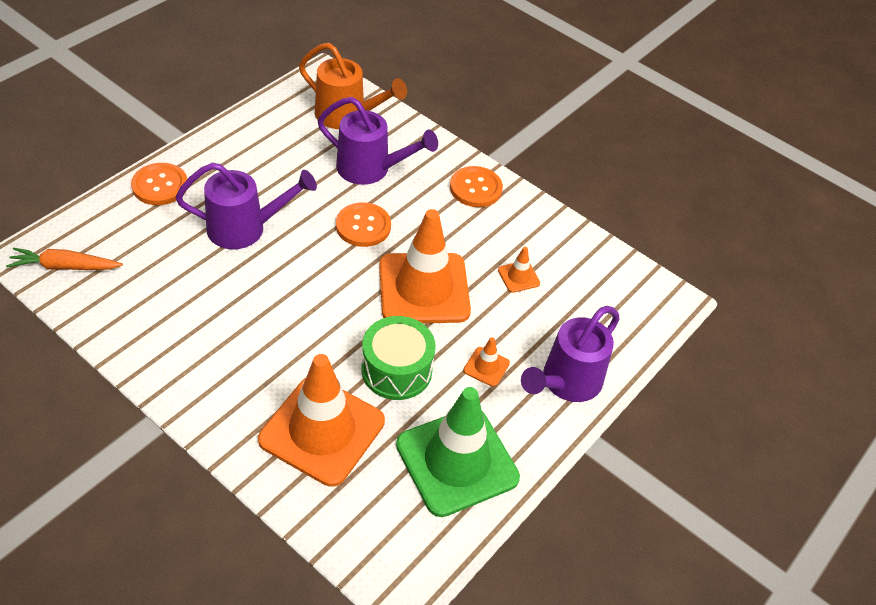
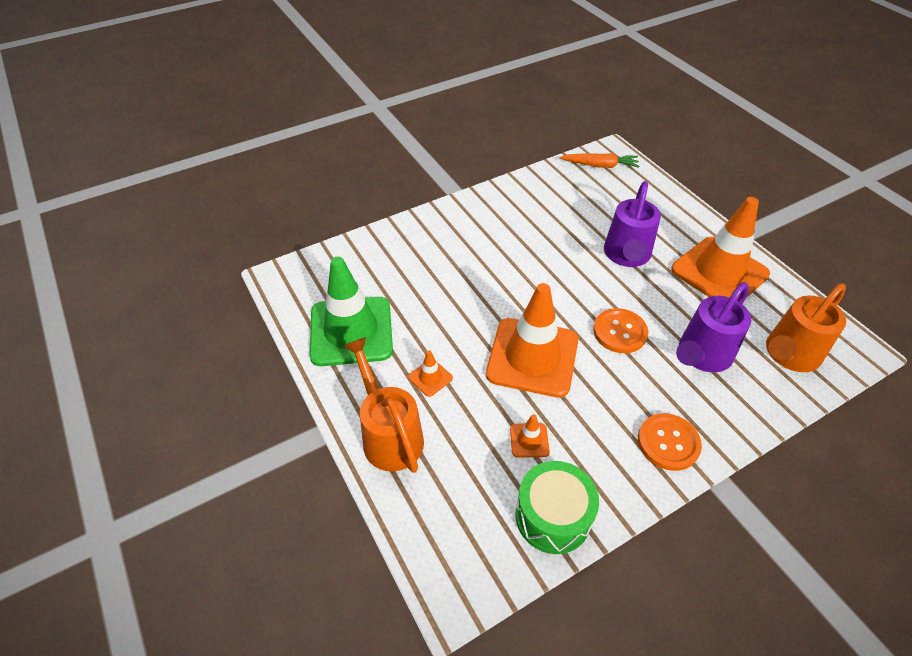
camera: 115 degrees right, 0 degrees up
(65, 266) = (600, 165): orange carrot -> orange carrot turned 75 degrees clockwise
(160, 185) = (682, 216): orange button -> none
(322, 430) = (413, 263): orange traffic cone -> orange traffic cone (719, 272)
(396, 370) = (450, 316): green drum -> green drum (553, 516)
(566, 382) = (389, 435): purple watering can -> orange watering can

